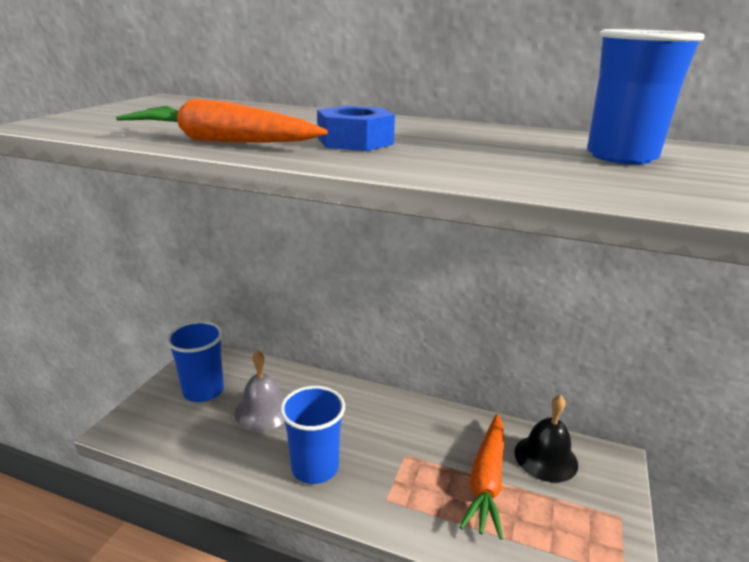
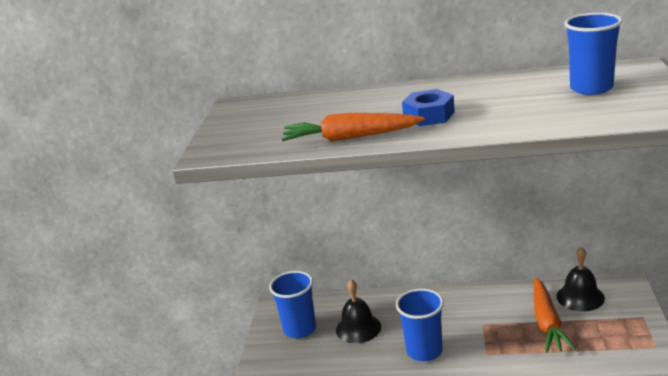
camera: 10 degrees left, 0 degrees up
(263, 411) = (358, 328): grey bell -> black bell

